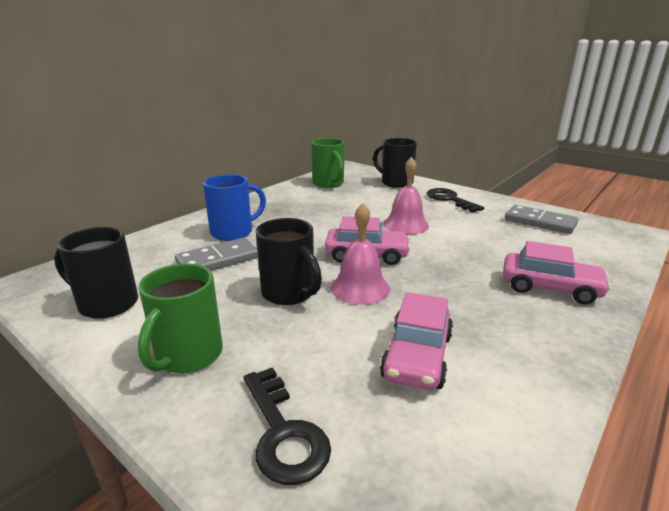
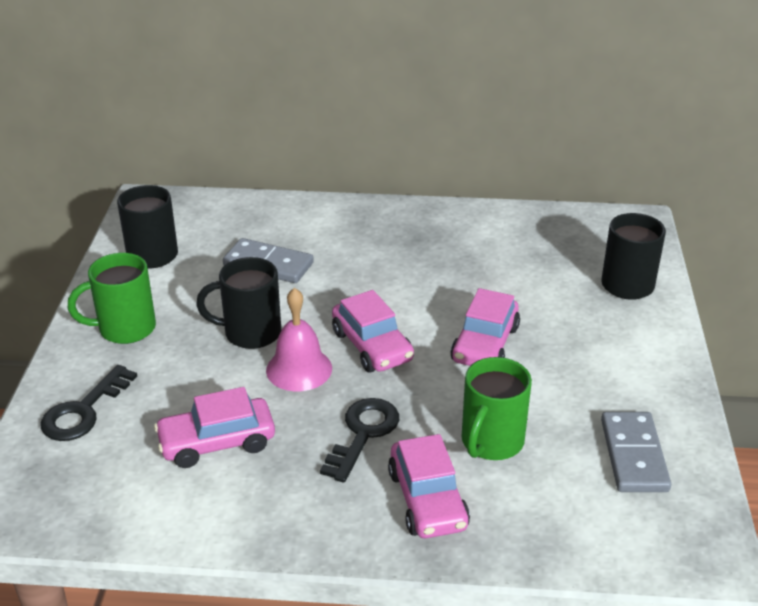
camera: 55 degrees right, 10 degrees up
(233, 232) = (332, 242): blue mug -> none
(289, 293) = (250, 333): black mug -> black mug turned 75 degrees clockwise
(328, 183) = (547, 234): green mug -> green mug (491, 442)
(406, 225) = (485, 344): pink bell -> pink car
(449, 199) = (620, 351): black key -> black key (363, 434)

